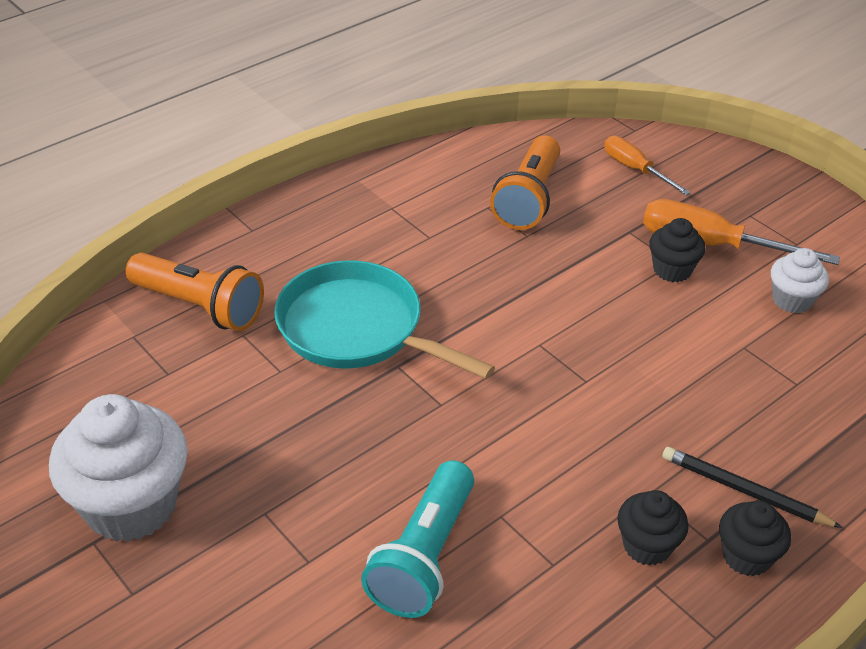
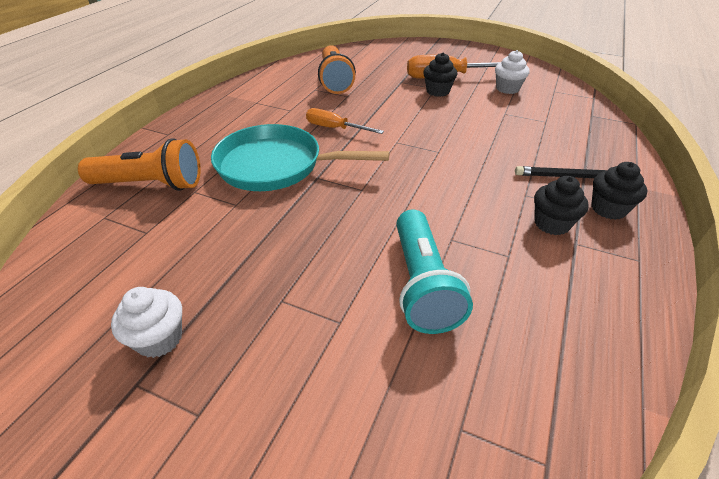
camera: 25 degrees left, 0 degrees up
(131, 505) = (159, 338): white cupcake -> white cupcake, size x0.52
(635, 169) = (381, 57): orange screwdriver -> orange screwdriver (335, 128)

